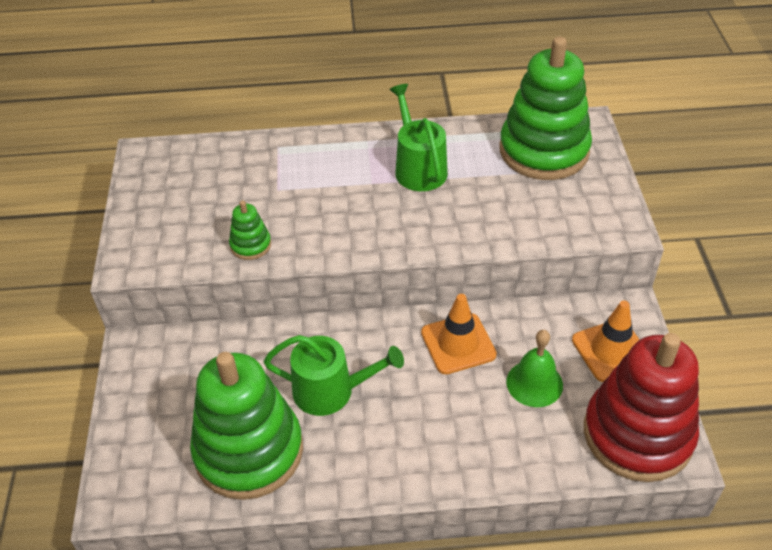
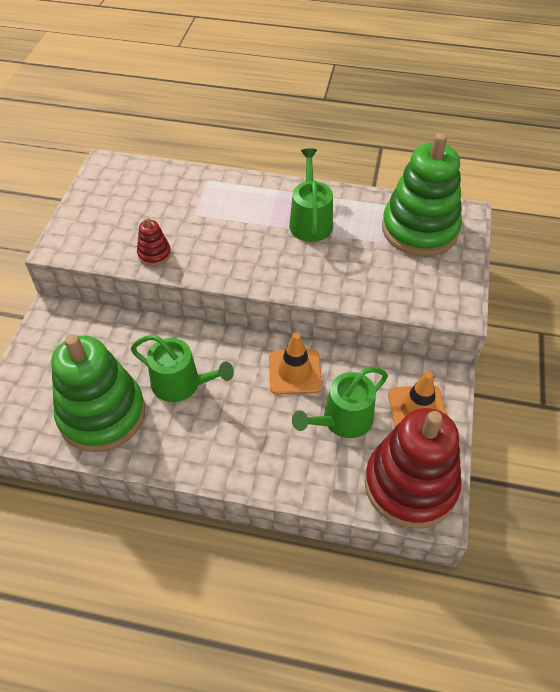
camera: 15 degrees right, 5 degrees up
(250, 245) = (154, 254): green stacking toy -> red stacking toy
(534, 383) = (343, 420): green bell -> green watering can

